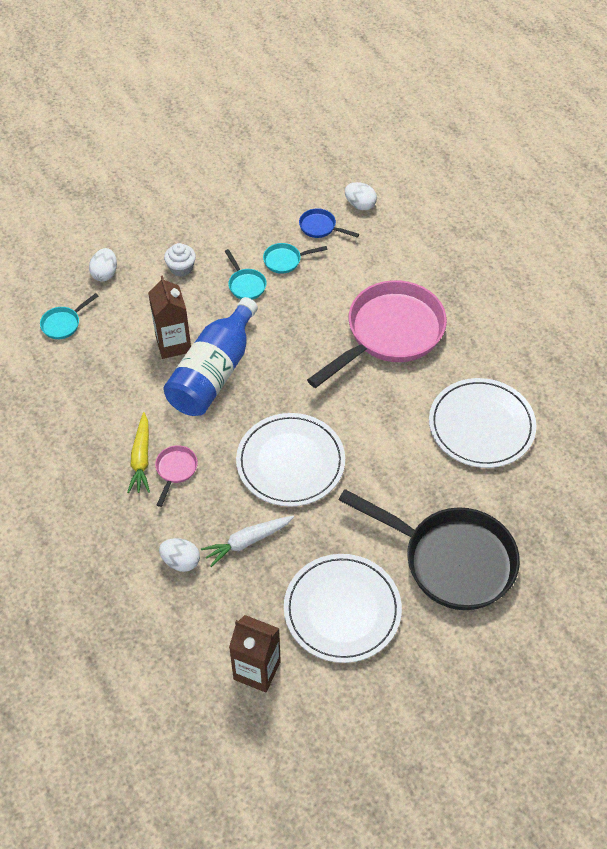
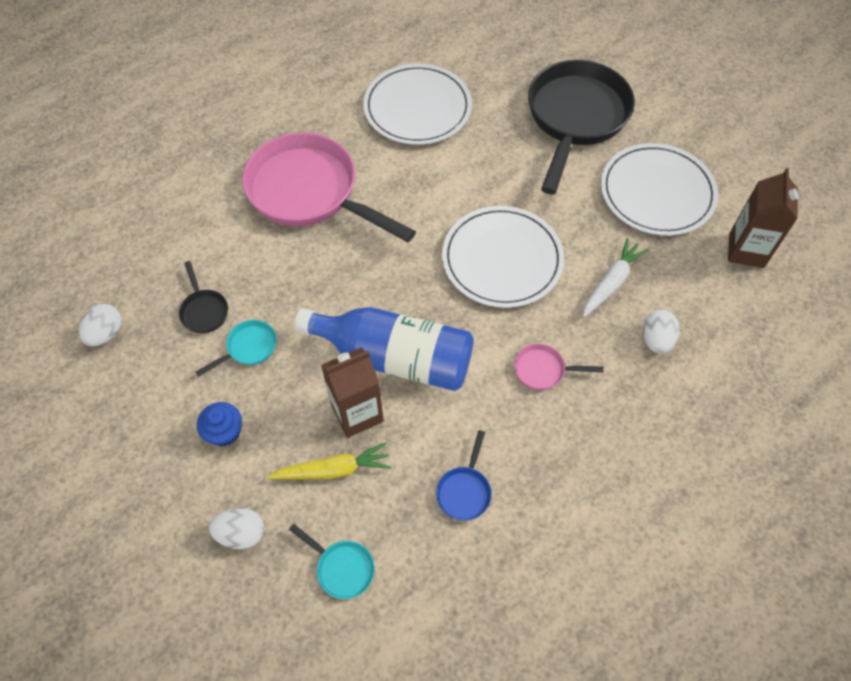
camera: 100 degrees left, 5 degrees up
(141, 458) = (537, 411): yellow carrot -> yellow carrot (333, 470)
(181, 268) = (224, 432): white cupcake -> blue cupcake
(247, 542) = (611, 282): white carrot -> white carrot turned 105 degrees counterclockwise
(285, 260) = (204, 310): turquoise pan -> black pan
(320, 227) = (145, 281): blue pan -> blue pan (464, 491)
(360, 205) = (105, 244): white egg -> white egg (106, 334)

